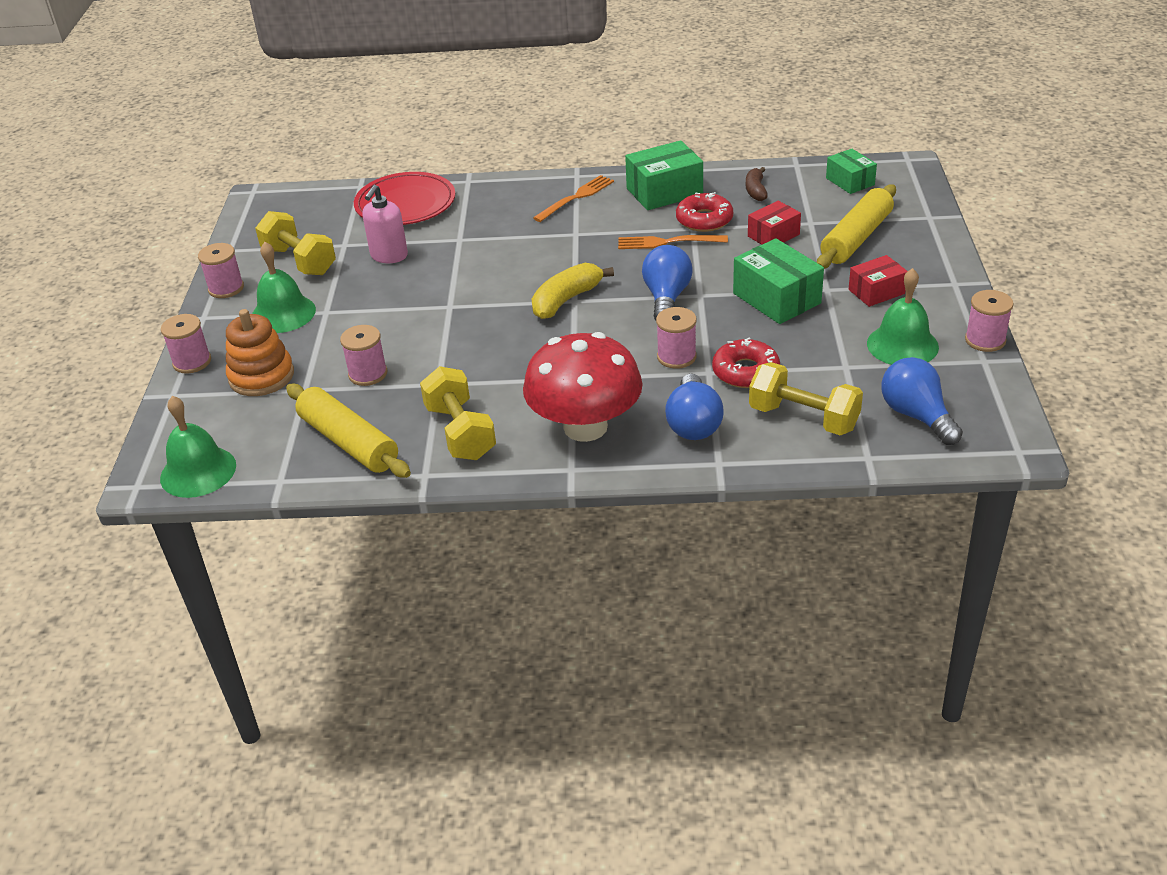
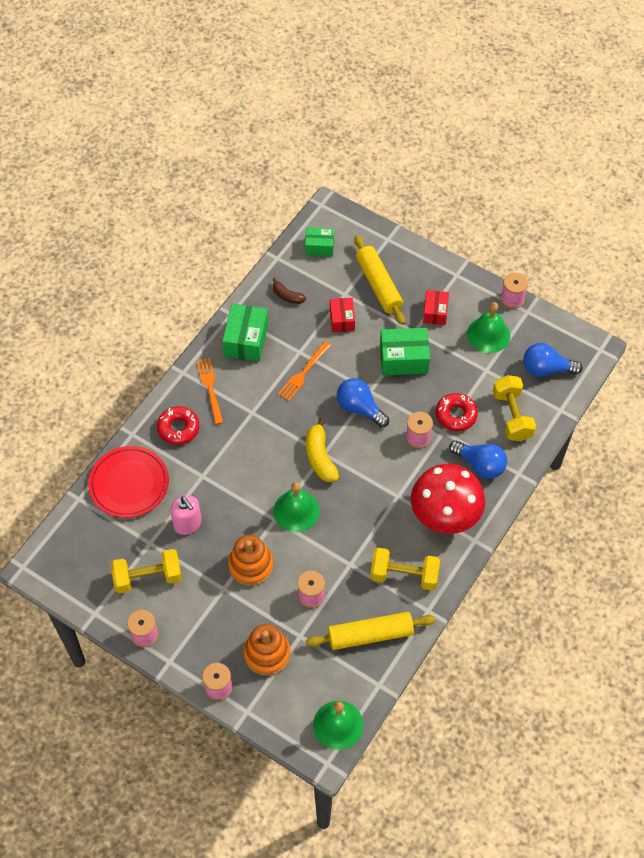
camera: 60 degrees left, 20 degrees up
(283, 313) = (205, 613): green bell -> green bell (296, 511)
(372, 316) = (251, 565): none -> orange stacking toy
(704, 220) = (296, 340): red donut -> red donut (178, 428)
(803, 418) = (512, 416): yellow dumbbell -> yellow dumbbell turned 75 degrees counterclockwise

